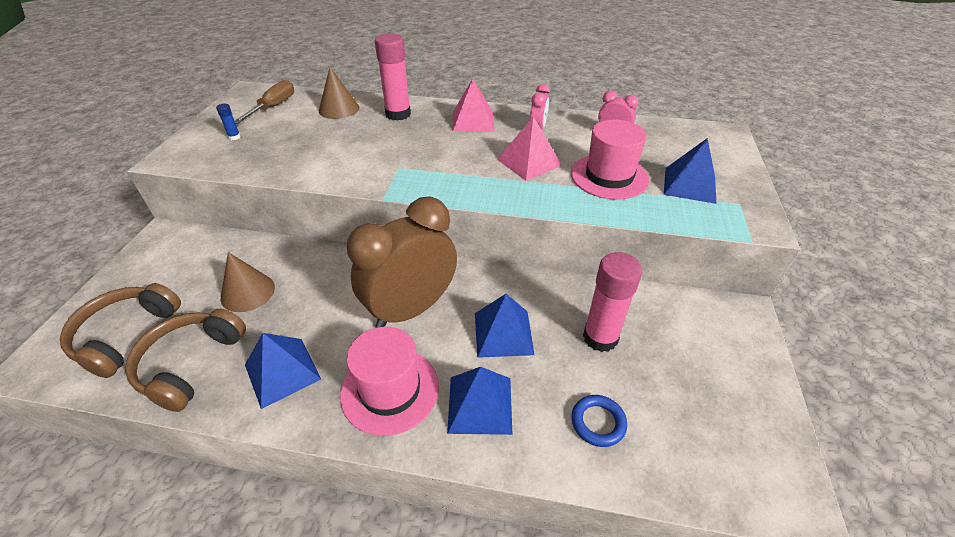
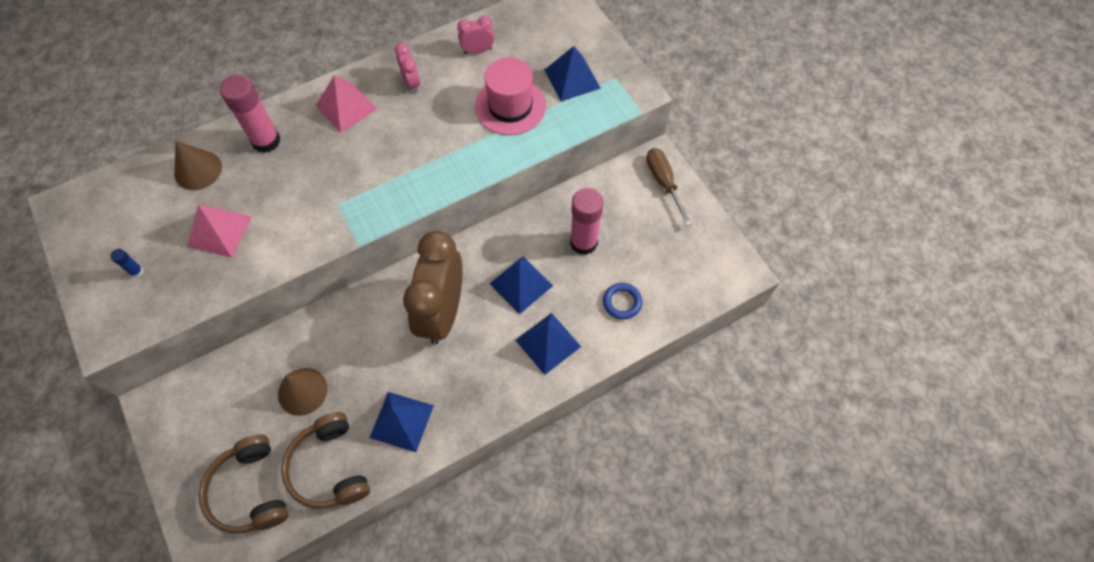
camera: 40 degrees left, 20 degrees up
(273, 107) = (124, 210): brown screwdriver -> brown screwdriver (663, 183)
(390, 390) = (485, 377): pink hat -> none
(529, 162) = (438, 129): pink pyramid -> pink pyramid (220, 231)

